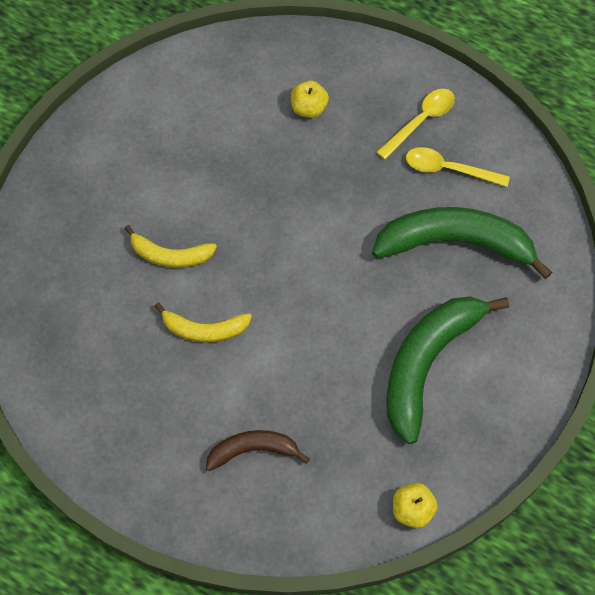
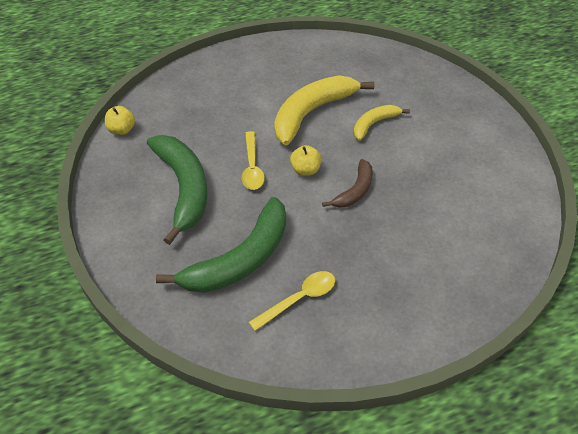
camera: 130 degrees right, 15 degrees down
(204, 329) = (312, 112): yellow banana -> yellow banana, size x1.86
(253, 450) = (225, 94): brown banana -> brown banana (355, 191)
(309, 108) = (427, 252): yellow apple -> yellow apple (305, 170)
(420, 121) = (356, 313): yellow spoon -> yellow spoon (252, 167)

